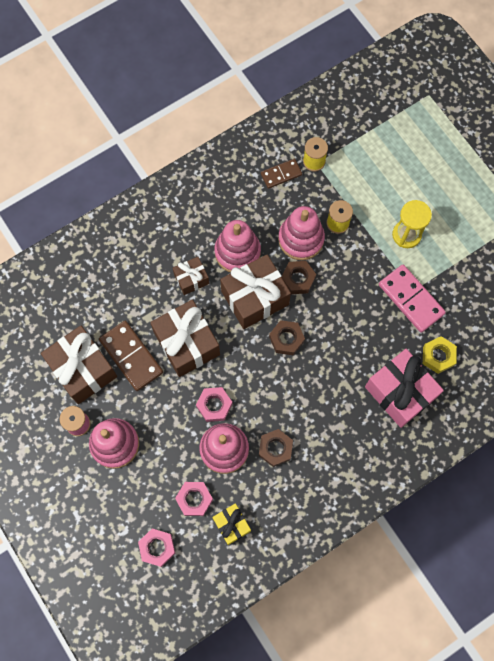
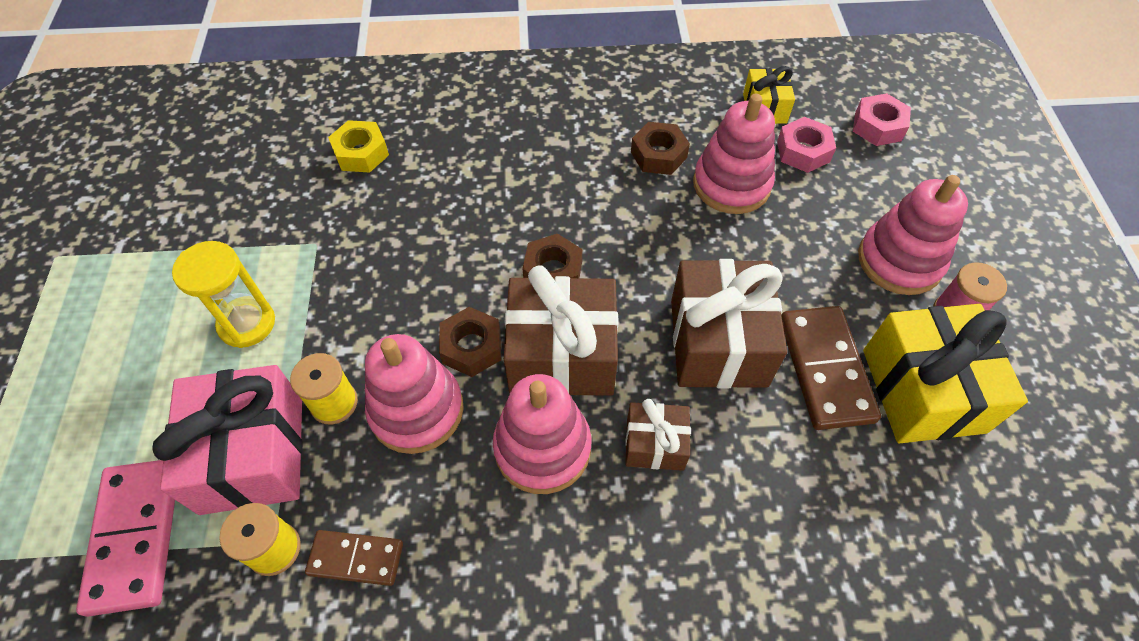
camera: 150 degrees left, 15 degrees down
(83, 369) = (923, 390): brown gift -> yellow gift
(214, 405) = (718, 239): pink nut -> none
(400, 392) = (446, 139): pink gift -> pink gift (252, 454)
(410, 299) = (330, 233): pink domino -> pink domino (136, 536)

